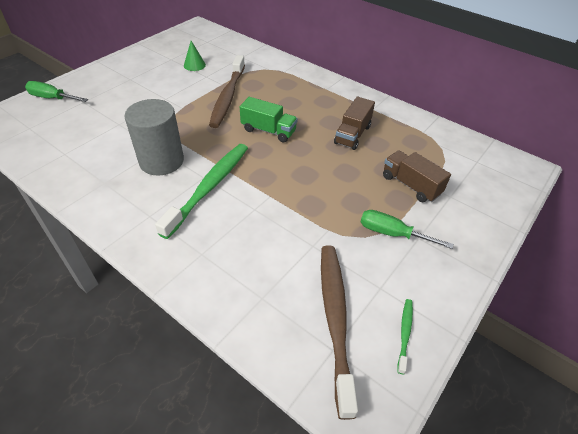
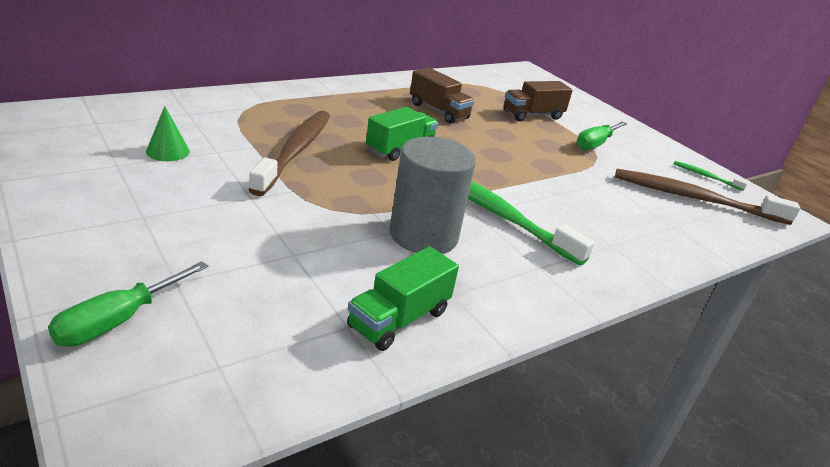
camera: 75 degrees left, 15 degrees down
(74, 168) = (399, 319): none -> green truck
(228, 97) = (295, 151): brown toothbrush -> brown toothbrush turned 105 degrees counterclockwise

